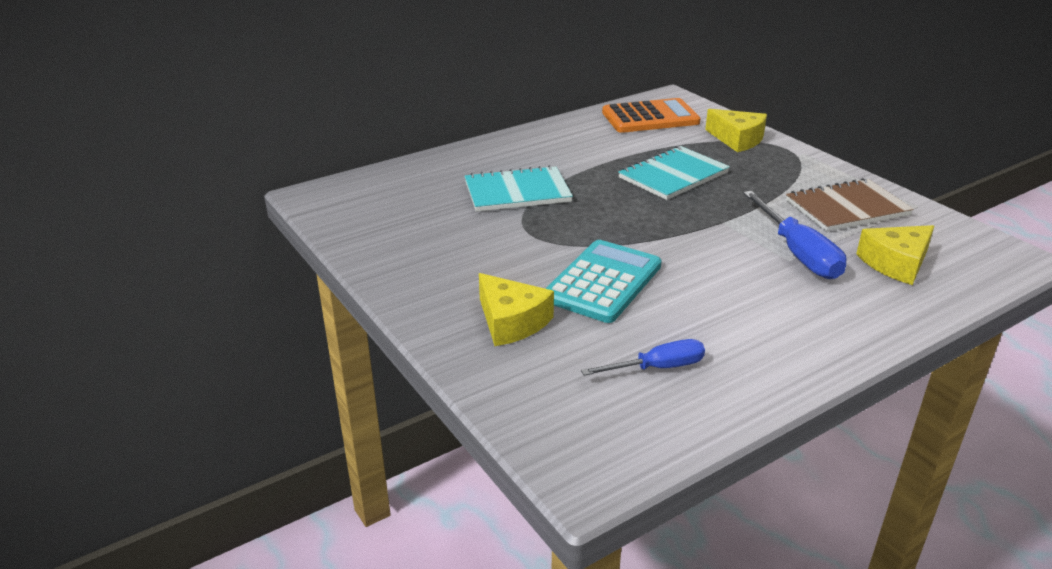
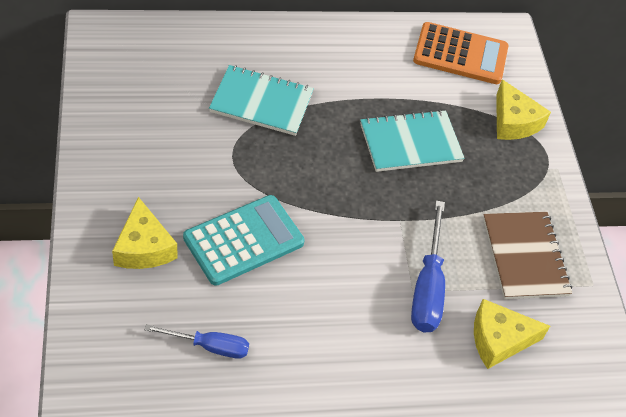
camera: 20 degrees right, 20 degrees up
(847, 208) = (524, 256): brown notebook -> brown notebook turned 75 degrees clockwise

